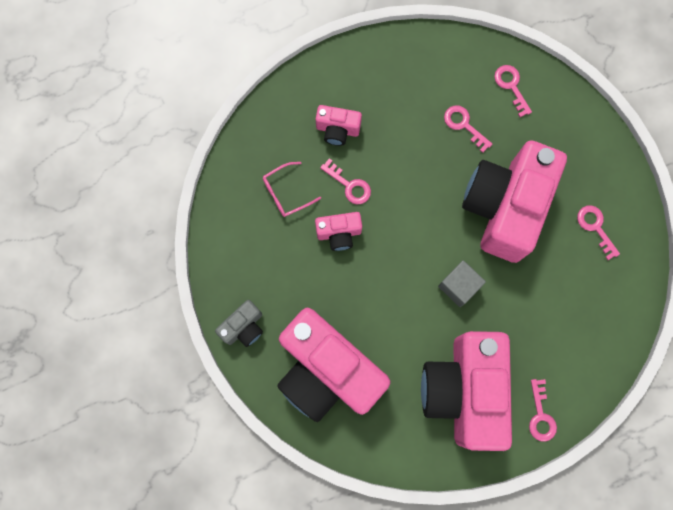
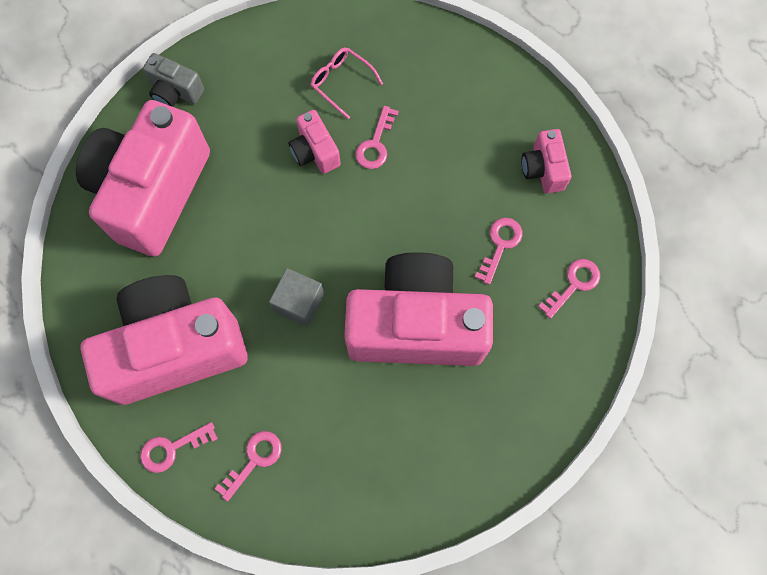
camera: 70 degrees right, 5 degrees down
(337, 130) = (436, 110): pink camera -> pink camera (543, 169)
(595, 227) = (432, 444): pink key -> pink key (254, 460)

